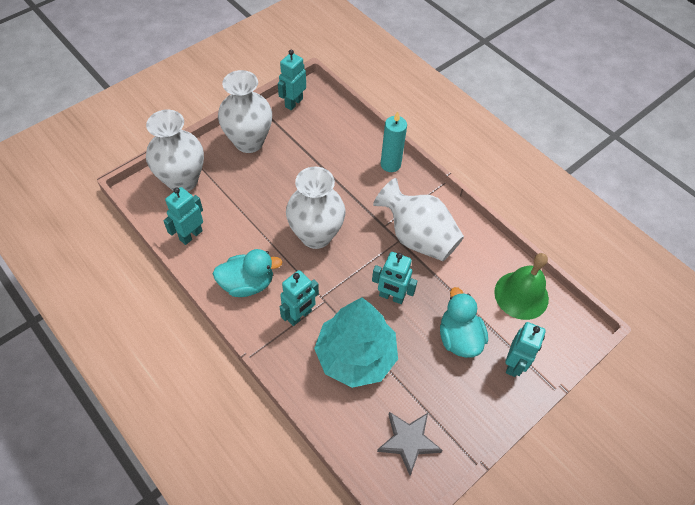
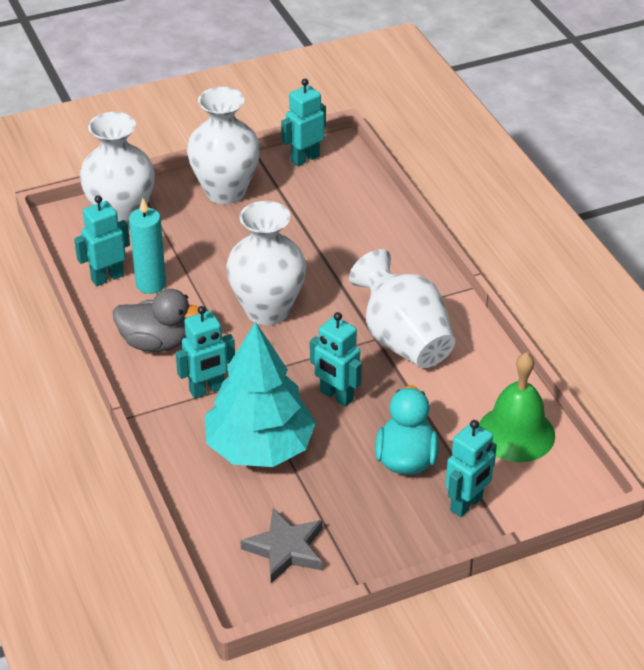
camera: 20 degrees right, 15 degrees down
(247, 284) = (156, 343): turquoise duck -> grey duck
(390, 164) = (405, 252): turquoise candle -> turquoise candle (151, 284)

